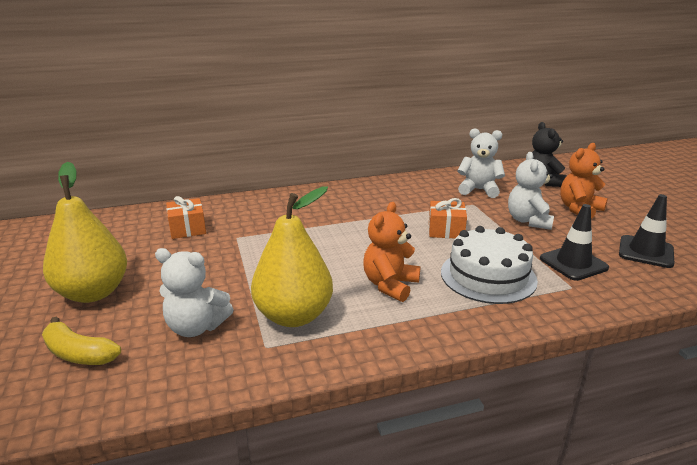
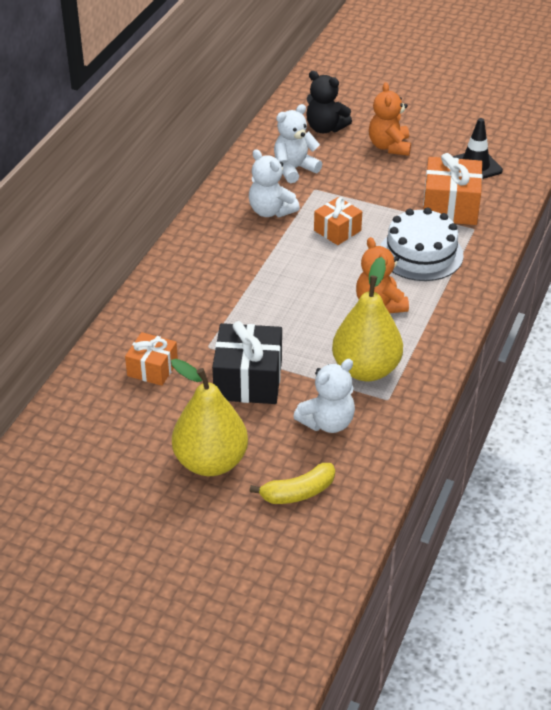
camera: 50 degrees left, 15 degrees up
(215, 267) = (248, 380): none -> black gift
(528, 221) = (374, 182): white teddy bear -> white teddy bear (271, 211)
(573, 263) = (450, 206): black traffic cone -> orange gift

